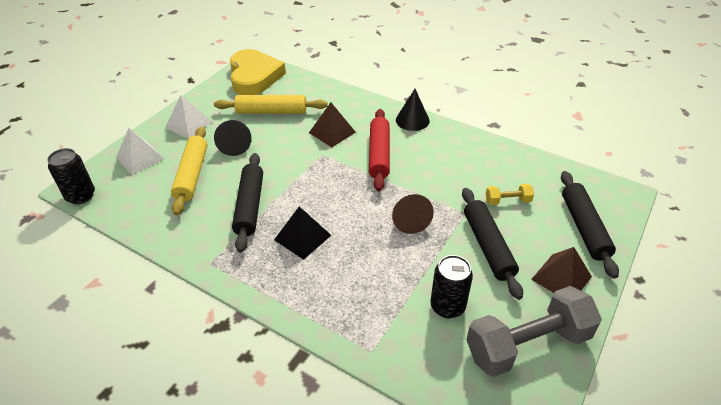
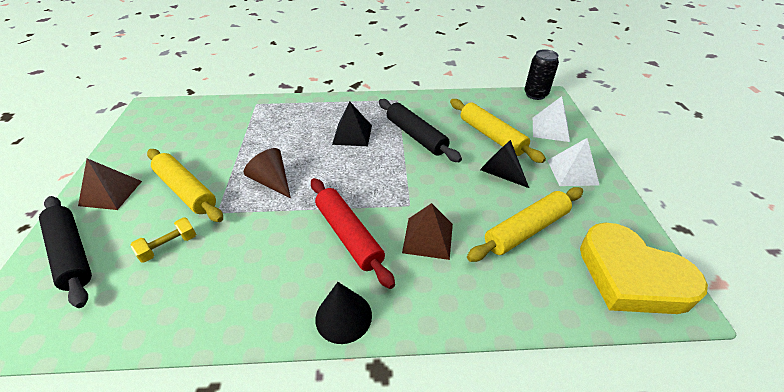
camera: 145 degrees right, 0 degrees up
(447, 306) = (213, 139): black can -> none
(487, 246) = (186, 190): black rolling pin -> yellow rolling pin
(527, 344) = (146, 141): grey dumbbell -> none

